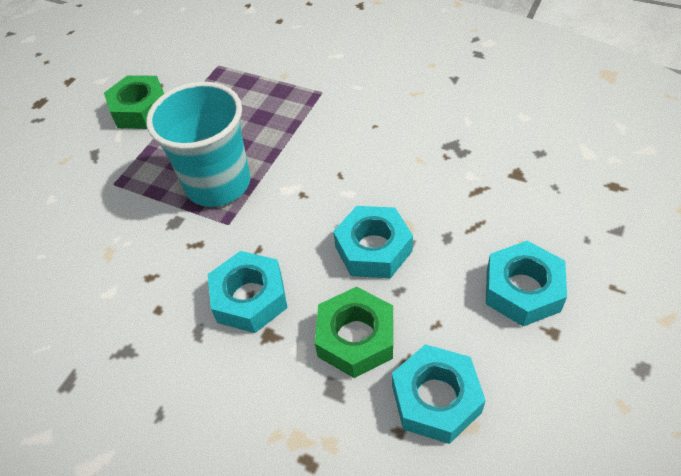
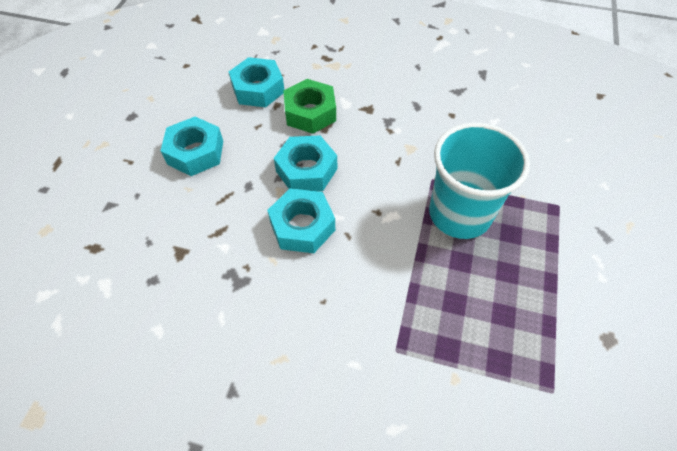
camera: 165 degrees right, 5 degrees up
(140, 109) = (601, 300): green nut -> none
(250, 298) = (390, 127): turquoise nut -> turquoise nut (302, 226)

